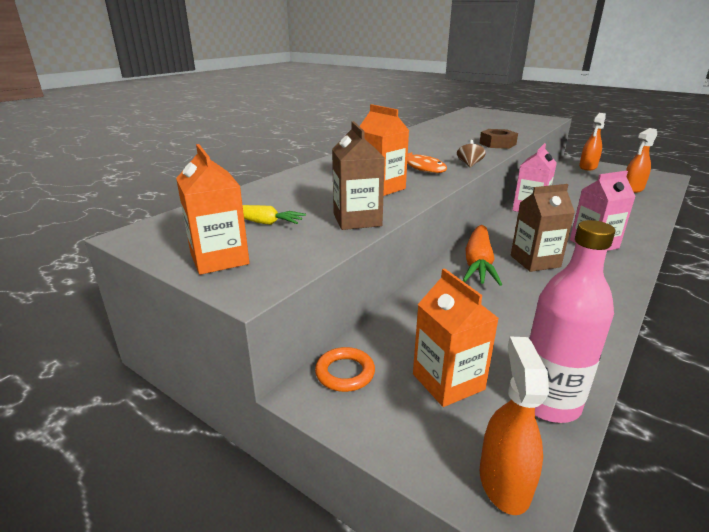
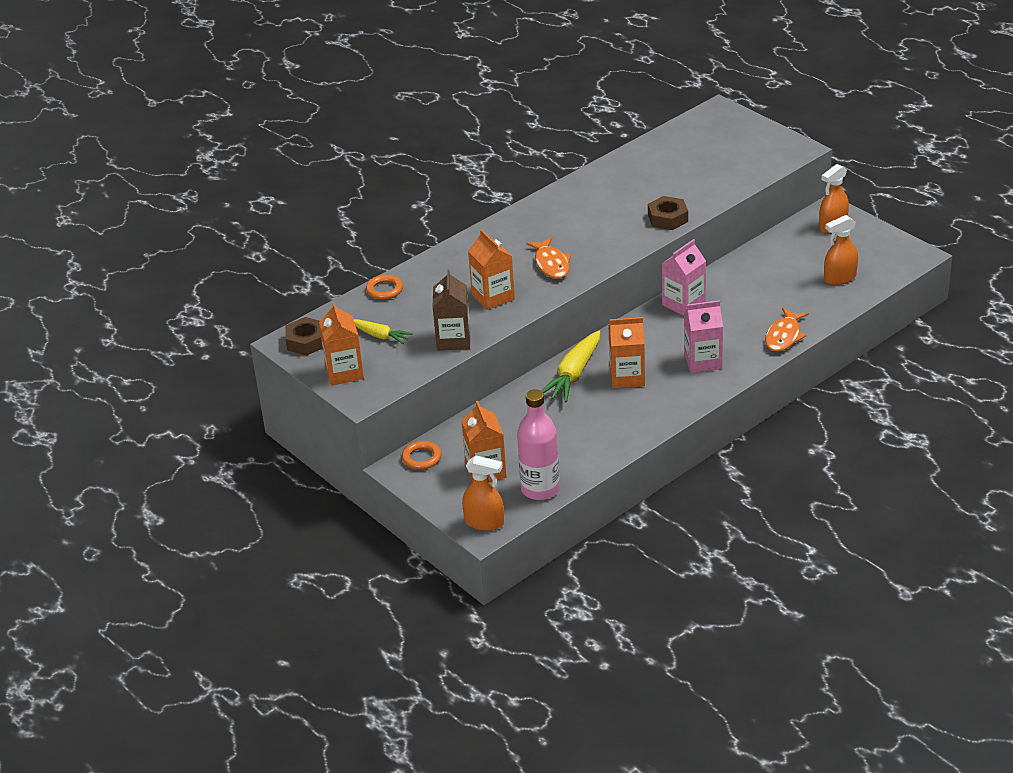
camera: 15 degrees right, 10 degrees up
(165, 233) = (306, 341): none -> brown nut
(260, 190) = (384, 290): none -> orange ring
(469, 164) = (603, 261): brown spinning top -> none
(478, 263) = (573, 375): orange carrot -> yellow carrot
(504, 481) = (484, 522): orange spray bottle -> orange spray bottle turned 90 degrees clockwise
(535, 261) = (627, 377): brown carton -> orange carton
(641, 222) = (784, 336): none -> orange fish

